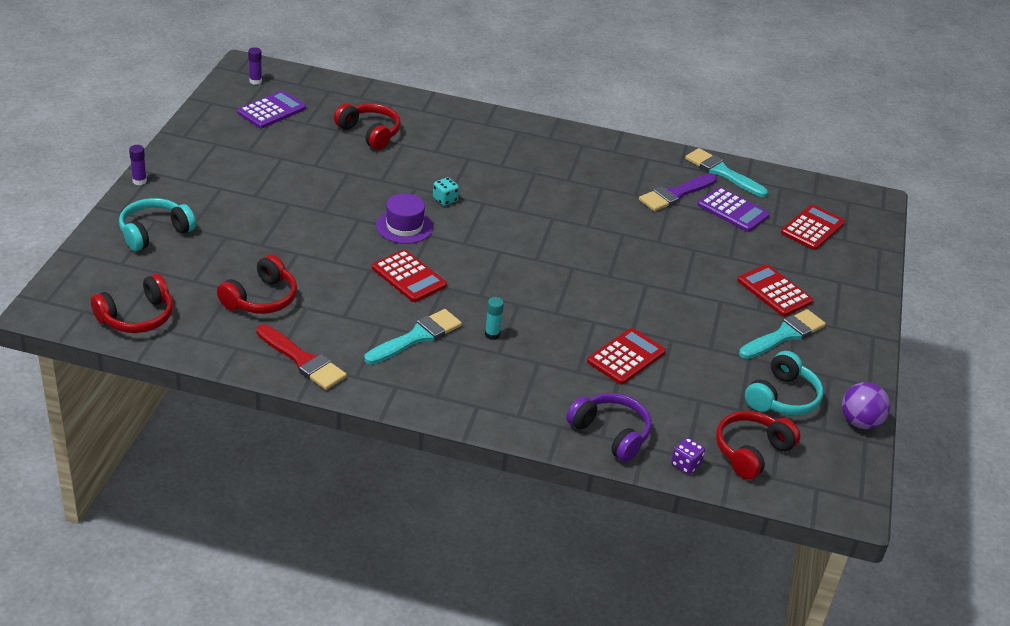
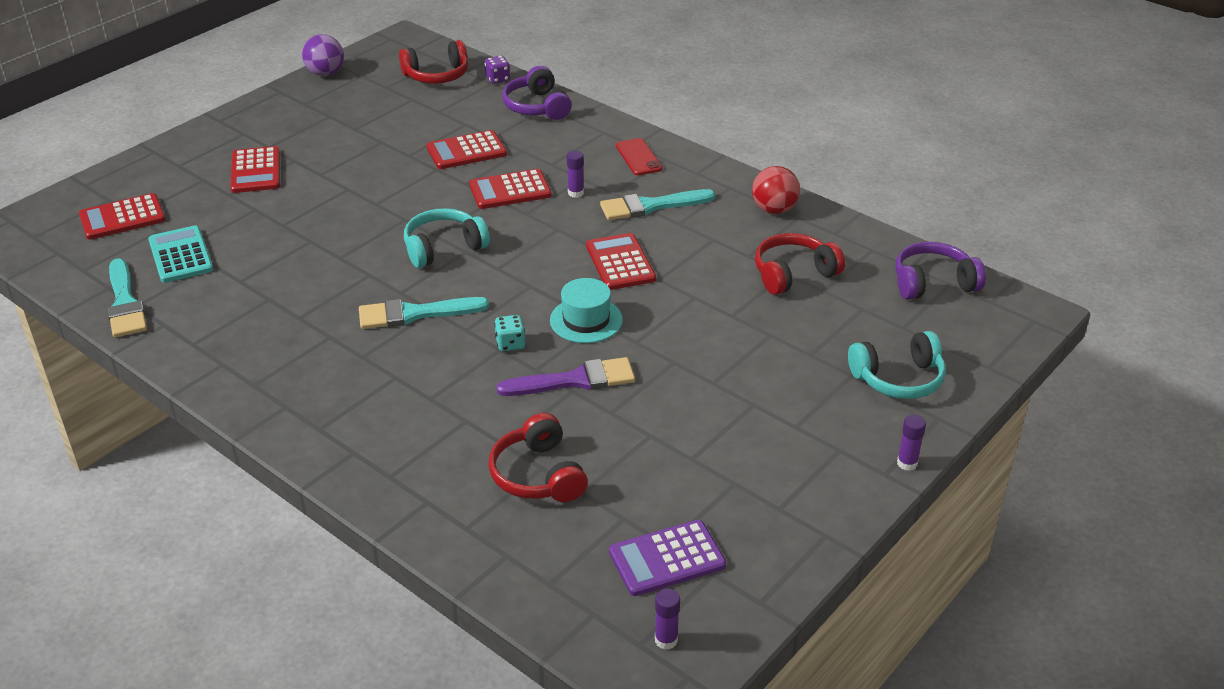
camera: 150 degrees left, 0 degrees up
(137, 317) = (933, 283): red headphones -> purple headphones
(303, 360) = (774, 210): red brush -> red ball
(404, 226) = (586, 320): purple hat -> turquoise hat
(463, 391) = (638, 157): none -> red phone
(492, 335) = (575, 193): turquoise glue stick -> purple glue stick
(550, 324) = (510, 190): none -> red calculator
(675, 194) = (221, 288): purple brush -> purple brush (575, 380)
(733, 210) = (181, 255): purple calculator -> turquoise calculator
(782, 397) = (365, 99): turquoise headphones -> turquoise headphones (443, 248)
(784, 335) = (299, 137): turquoise brush -> turquoise brush (415, 314)

